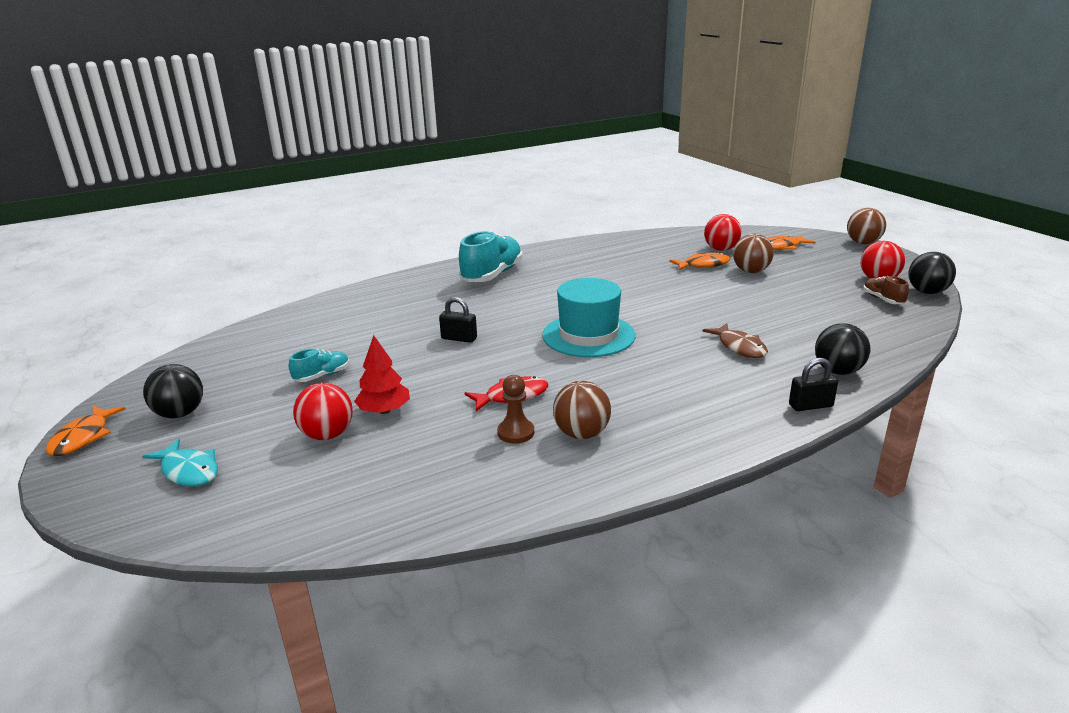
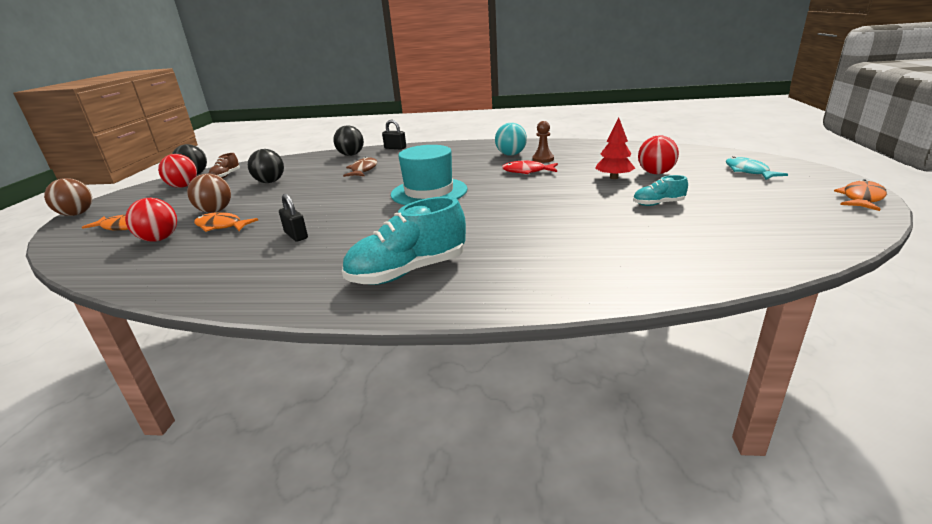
camera: 145 degrees left, 0 degrees up
(180, 414) = (782, 200): black ball -> black ball (270, 182)
(459, 338) = (524, 209): black padlock -> black padlock (296, 235)
(581, 434) = (511, 154): brown ball -> turquoise ball

